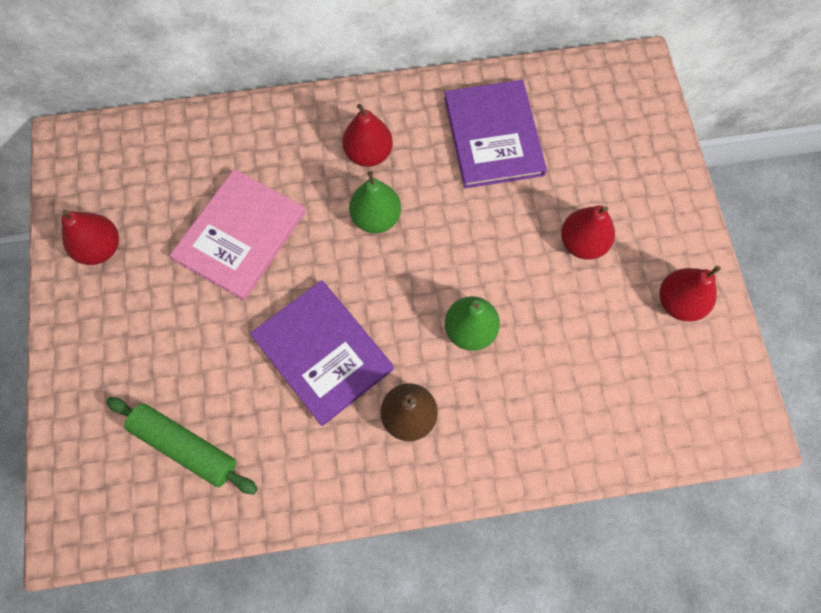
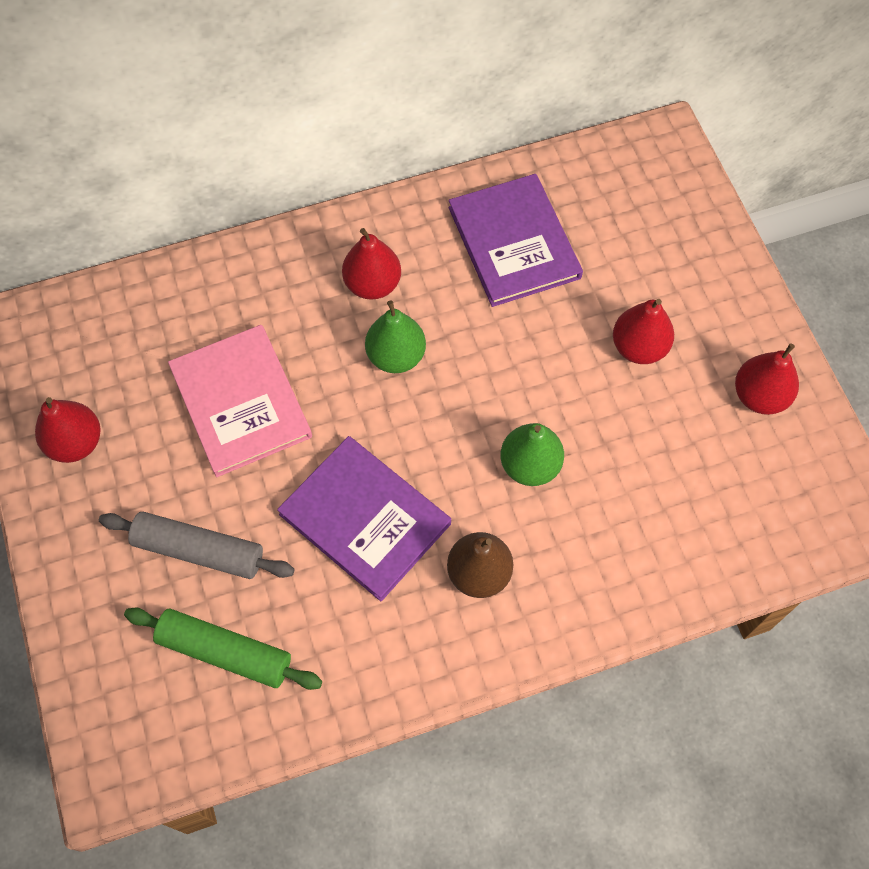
camera: 10 degrees left, 5 degrees down
(181, 356) = (199, 550): none -> grey rolling pin
(240, 236) = (241, 402): pink book -> pink book turned 45 degrees counterclockwise

